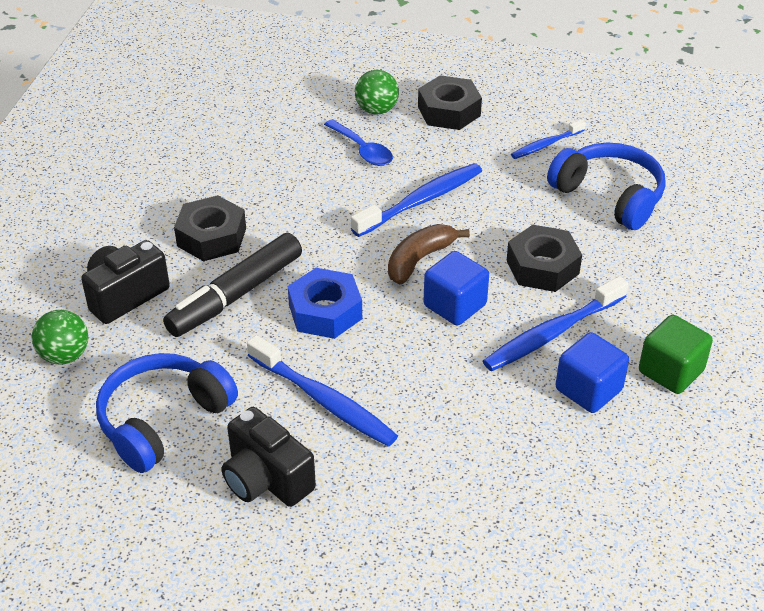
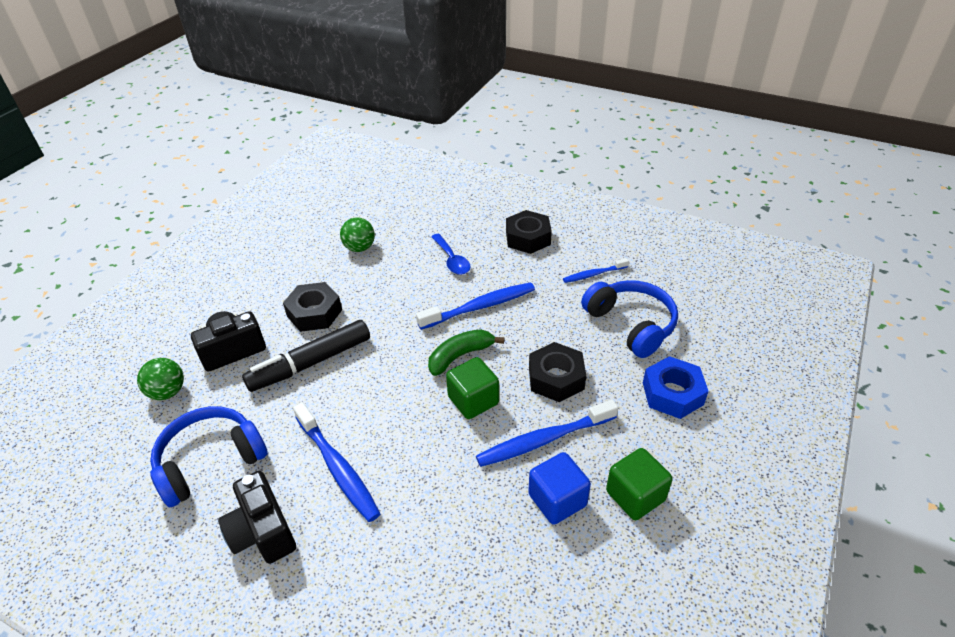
camera: 15 degrees right, 0 degrees up
(325, 312) = (371, 389): blue nut -> blue nut (672, 393)
(376, 110) = (474, 230): green ball -> green ball (359, 248)
(419, 260) = (460, 356): brown banana -> green banana
(455, 305) = (473, 400): blue cube -> green cube

